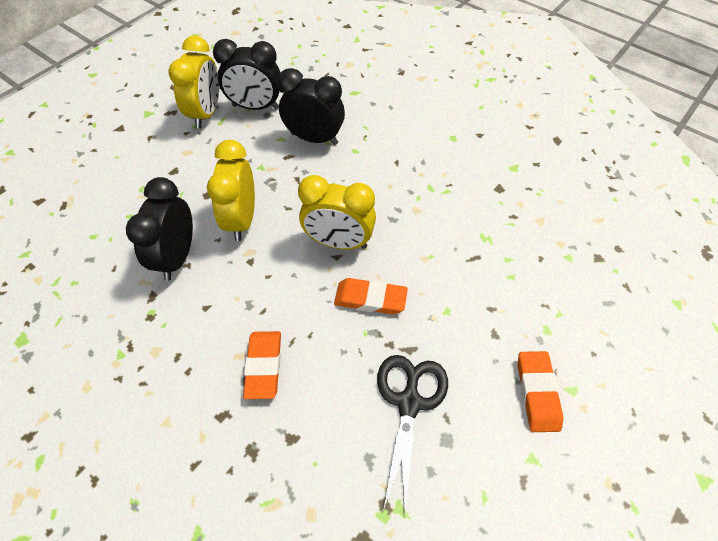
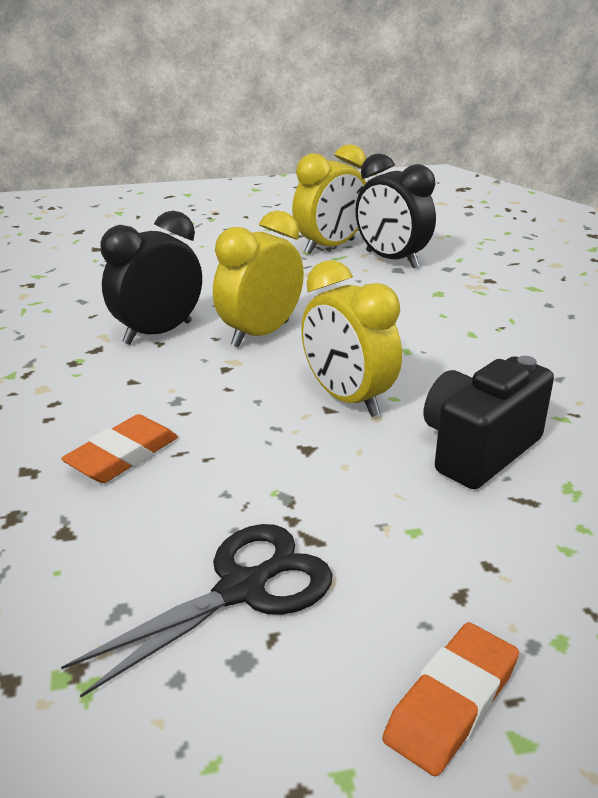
camera: 40 degrees right, 25 degrees down
(314, 138) = (430, 306): black clock -> none
(370, 299) = (322, 465): orange eraser -> none
(429, 238) = (478, 450): none -> black camera

